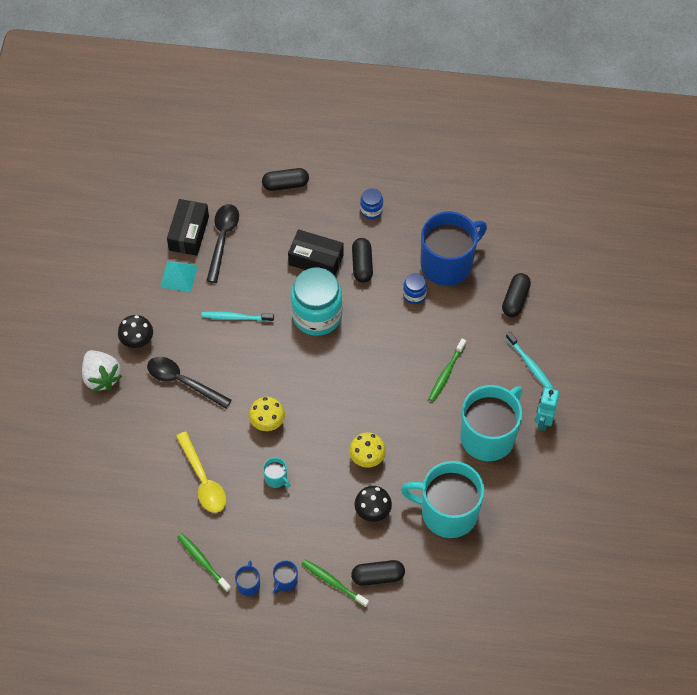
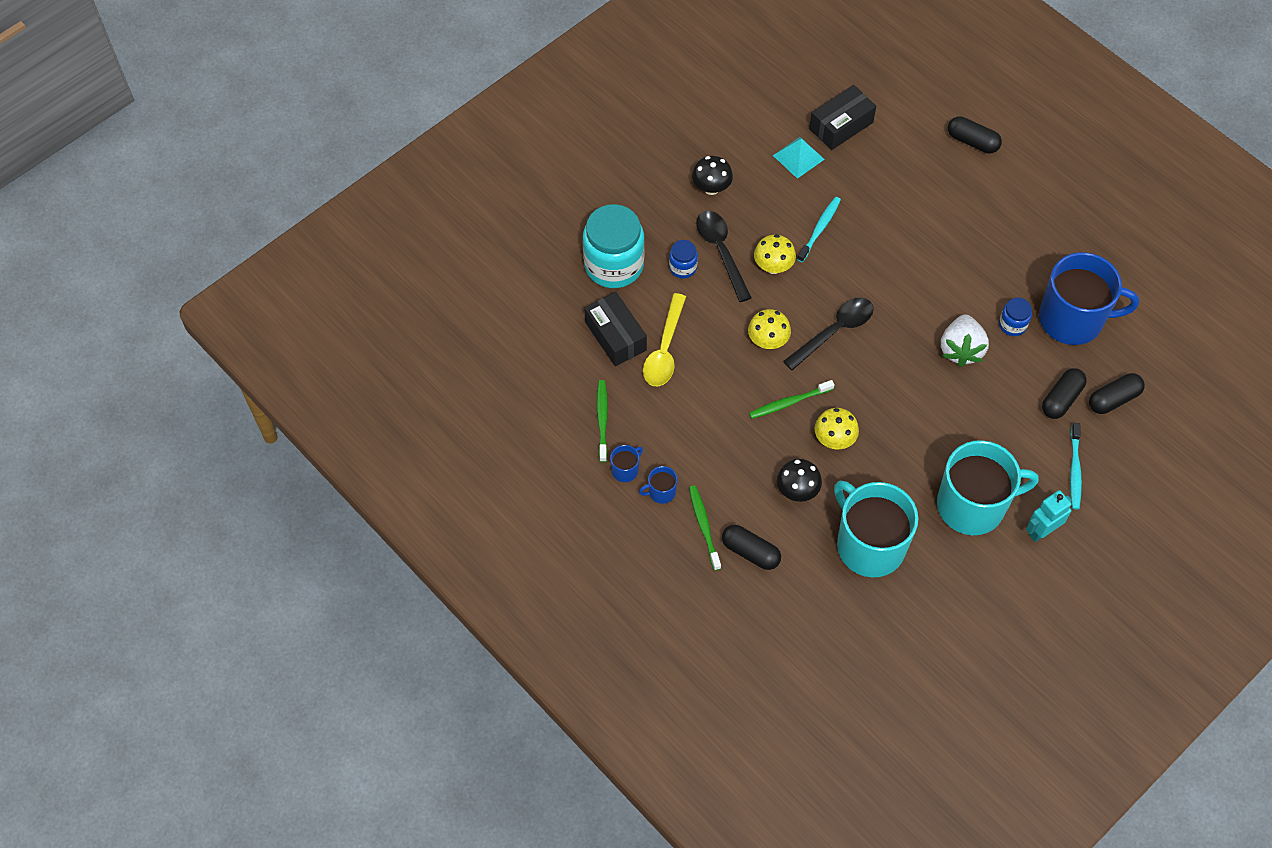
camera: 40 degrees right, 0 degrees up
(101, 377) = (652, 197): white strawberry -> white strawberry (961, 349)
(223, 239) = (868, 151): black spoon -> black spoon (835, 331)
(227, 367) = (773, 266): none -> yellow mushroom
(236, 317) = (819, 229): turquoise toothbrush -> turquoise toothbrush turned 75 degrees clockwise
(276, 478) = (732, 396): turquoise mug -> none
(316, 260) = (942, 228): black box -> black box (615, 336)
(317, 315) = (899, 279): turquoise jar -> turquoise jar (614, 265)
(362, 265) = (984, 263): black capsule -> black capsule (1061, 399)
(371, 210) = (1037, 219): blue jar -> blue jar (683, 267)
(446, 373) = (981, 418): green toothbrush -> green toothbrush (789, 402)

